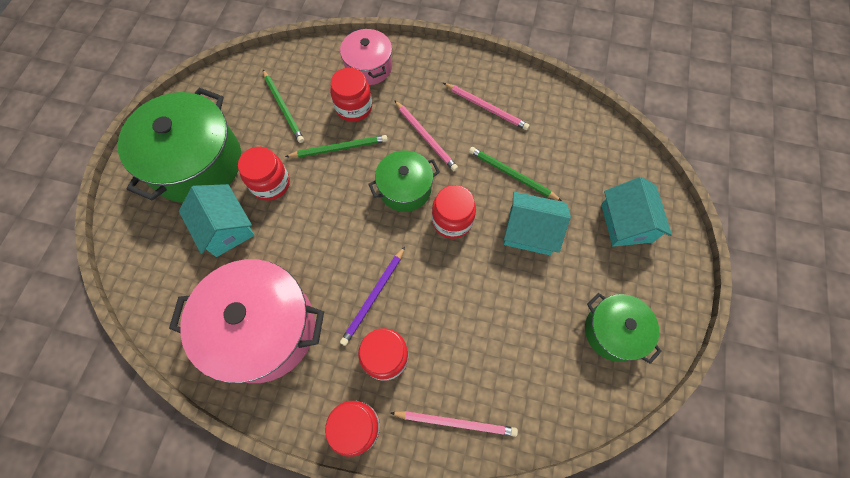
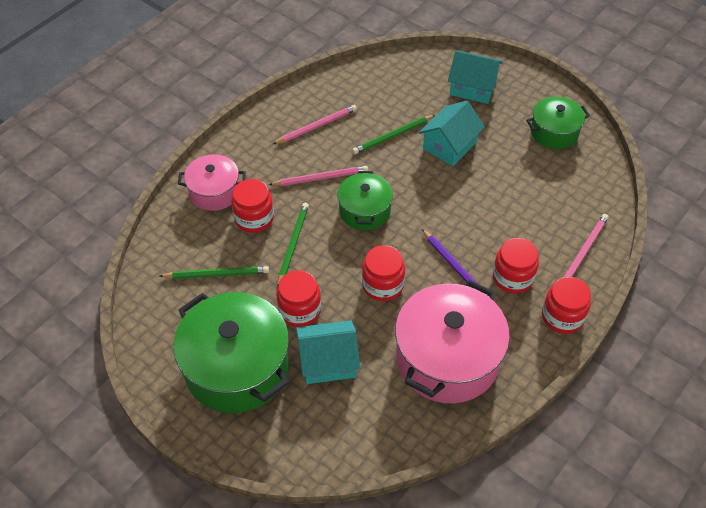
camera: 65 degrees left, 15 degrees down
(452, 220) = (413, 190): red jar -> red jar (382, 285)

